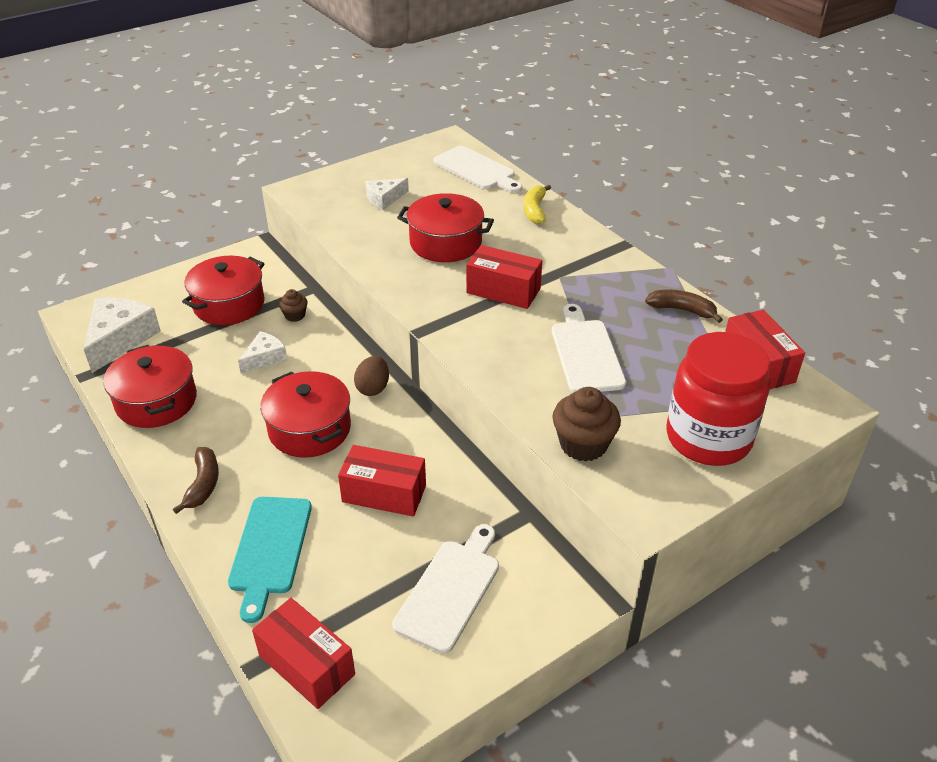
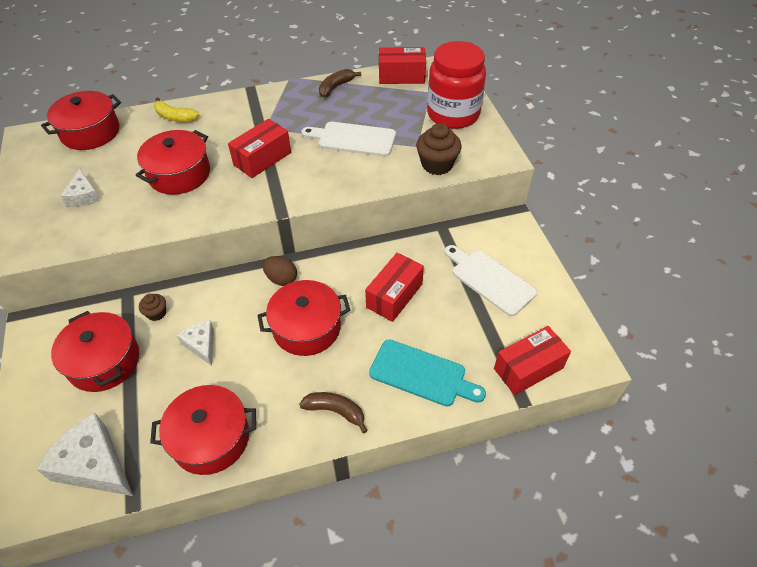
camera: 70 degrees left, 10 degrees up
(476, 170) = (90, 132): white cutting board -> red pot

